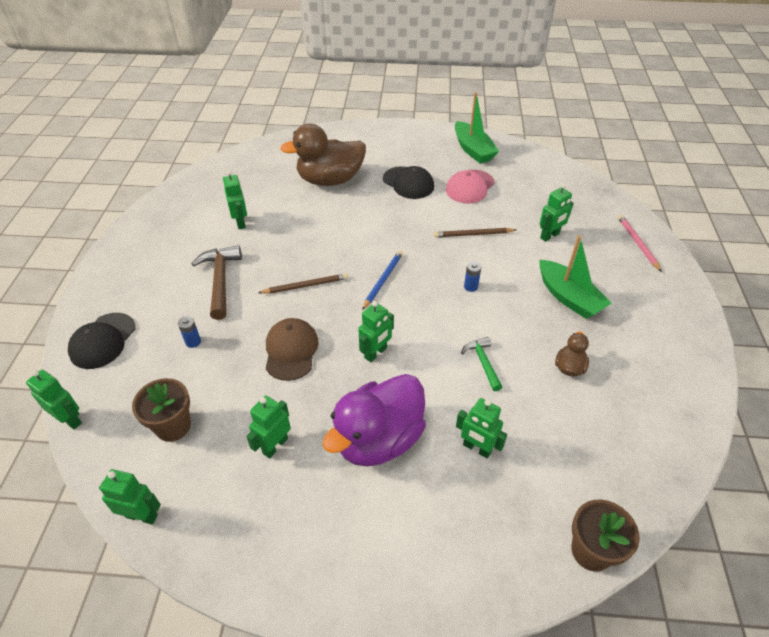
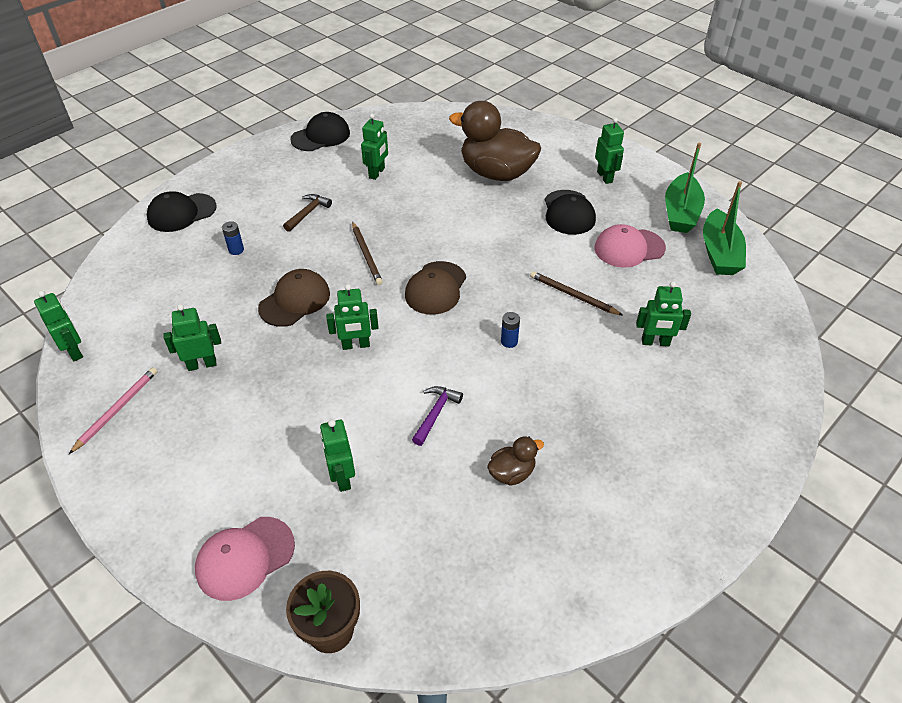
camera: 40 degrees right, 0 degrees up
(70, 419) = (105, 256): green robot -> green robot (605, 177)
(158, 217) = (321, 136): none -> black cap
(173, 426) = (156, 303): brown flower pot -> none
(220, 280) = (308, 213): brown hammer -> brown hammer, size x0.60
(305, 285) = (366, 255): brown pencil -> brown pencil turned 45 degrees clockwise
(378, 439) = (276, 413): purple duck -> none
(383, 280) = (436, 288): blue pencil -> brown cap
(482, 555) = (245, 558): none -> pink cap
(483, 362) = (436, 413): green hammer -> purple hammer
(569, 297) = (597, 412): green boat -> green boat (719, 253)
(637, 243) = (752, 408): pink pencil -> pink pencil (117, 410)

